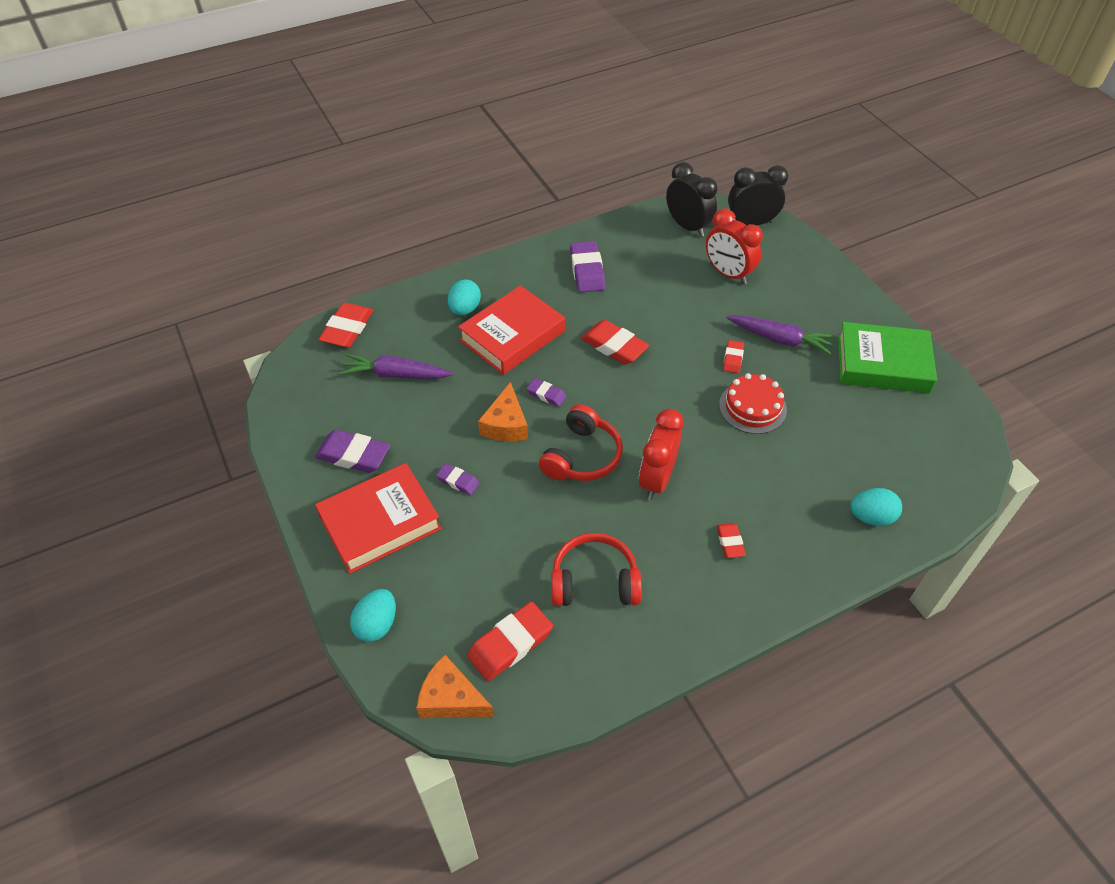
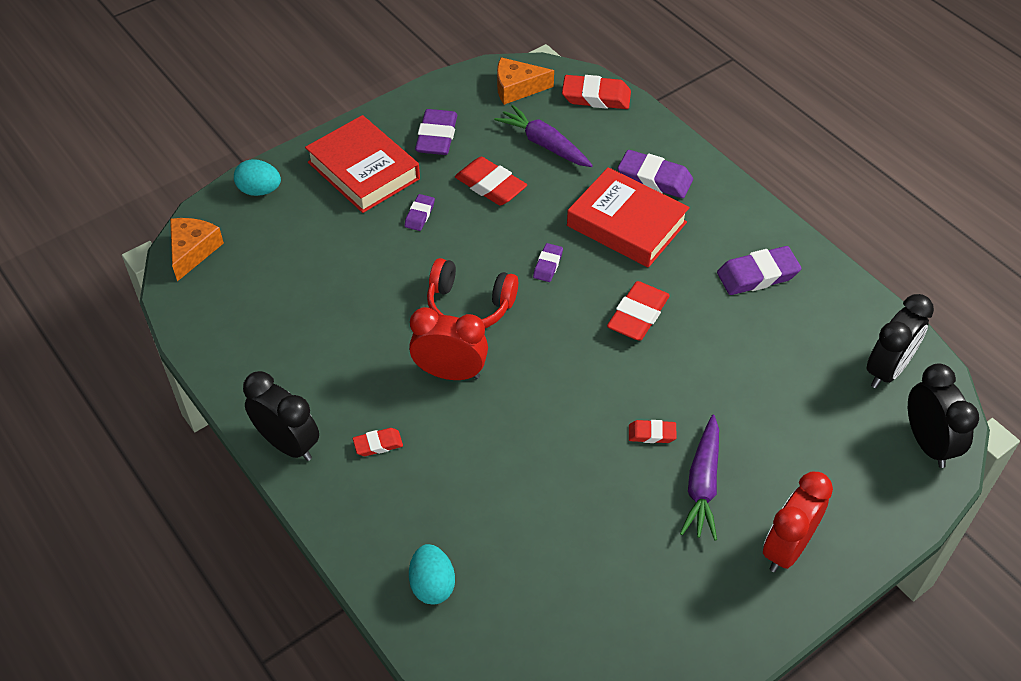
camera: 80 degrees right, 0 degrees up
(395, 374) = (544, 144): purple carrot -> purple carrot turned 45 degrees counterclockwise
(465, 309) = (654, 179): turquoise egg -> purple eraser
(505, 424) = (499, 238): orange cheese -> orange cheese (517, 88)
(510, 644) = (246, 281): red eraser -> red eraser (490, 186)
(594, 581) = (317, 334): red headphones -> none
(724, 616) = (288, 444): none -> black clock
(728, 273) = (809, 421): red clock -> red clock (787, 548)
(752, 407) = (576, 458): red cake -> none
(882, 364) = (693, 607): green book -> none

